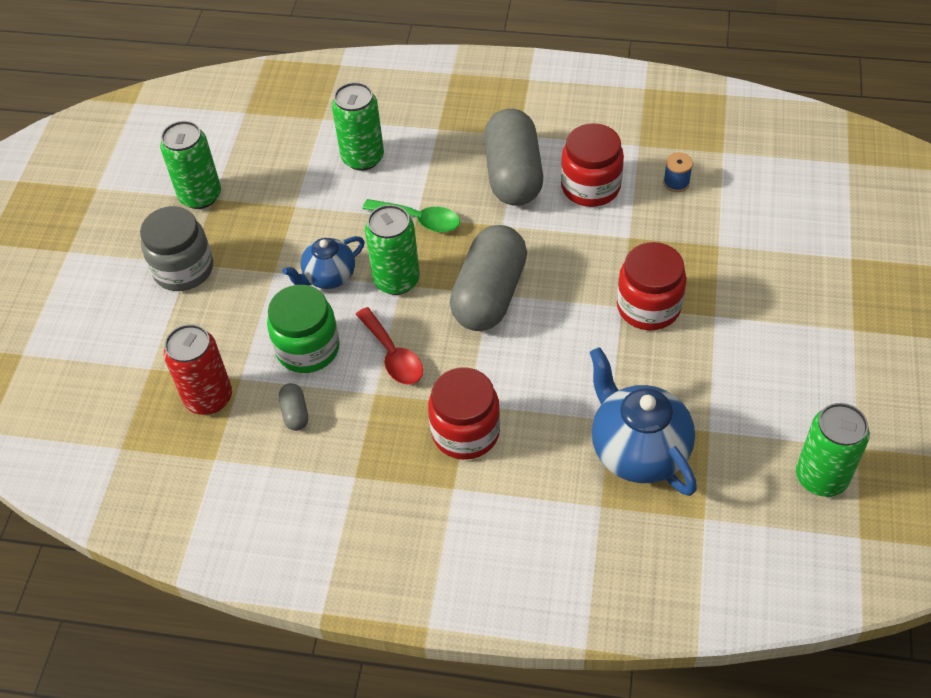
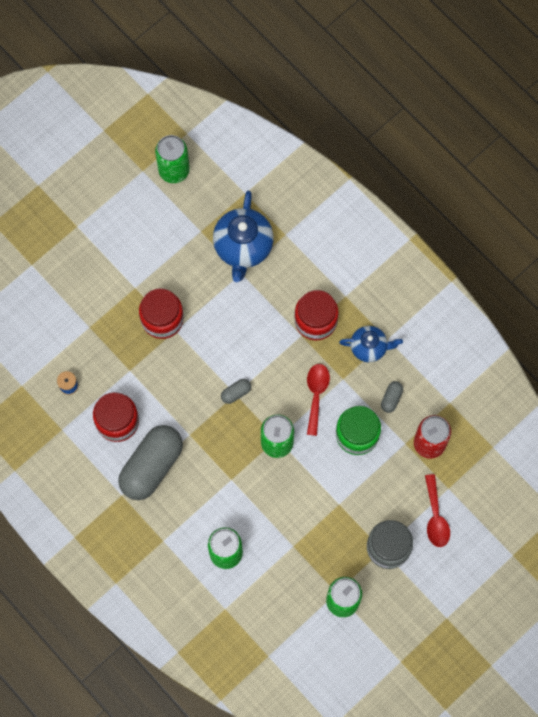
camera: 145 degrees left, 20 degrees up
(146, 331) = (435, 517): none -> red spoon
(329, 277) = (311, 475): blue teapot -> blue teapot (369, 347)
(419, 220) = (231, 476): green spoon -> none
(489, 295) = (236, 393): grey capsule -> grey capsule, size x0.41

